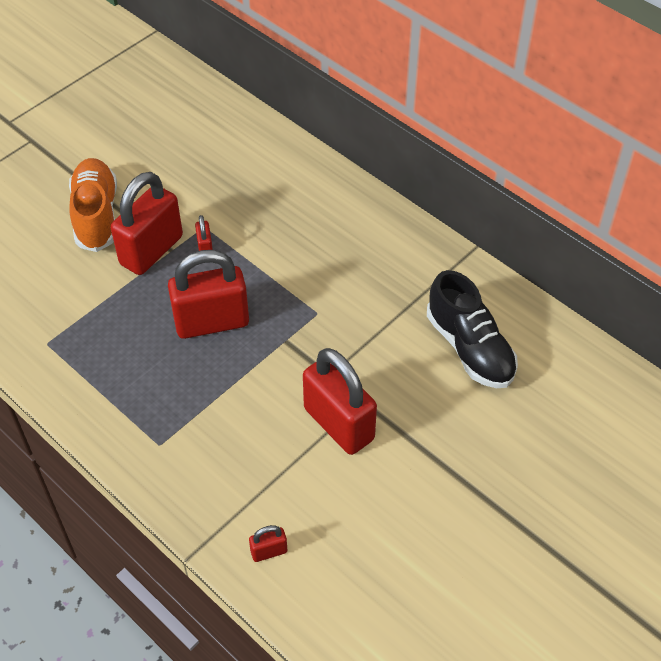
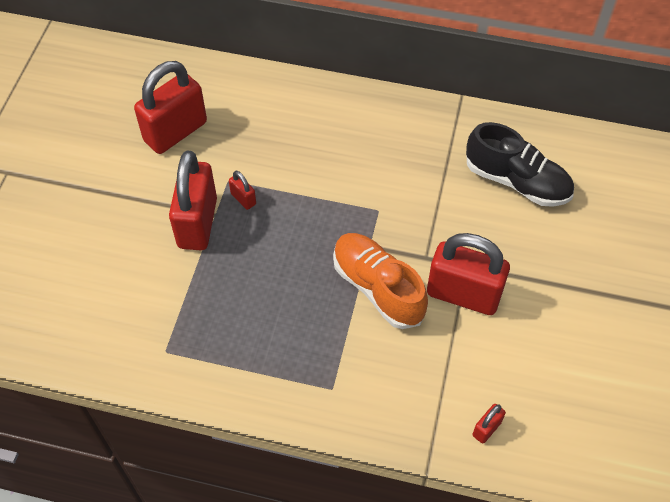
camera: 30 degrees left, 5 degrees up
(96, 215) = (123, 214): orange shoe -> orange shoe (378, 288)
(212, 322) = (297, 261): red padlock -> red padlock (175, 132)

